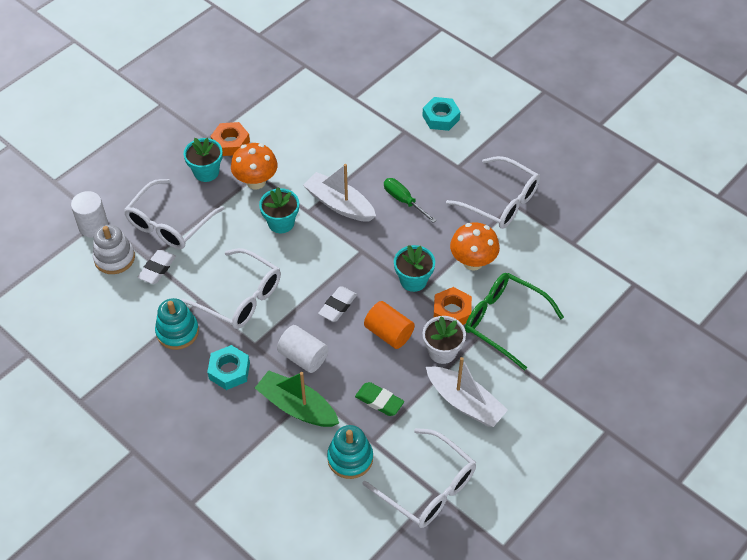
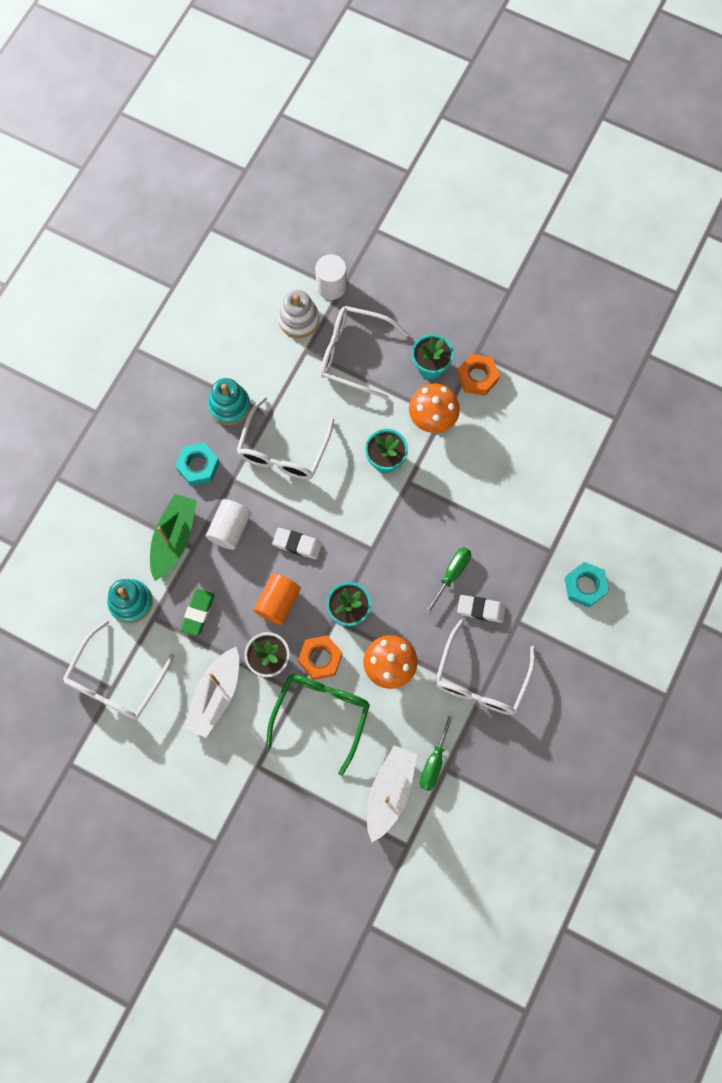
camera: 75 degrees right, 20 degrees up
(157, 269) = (296, 363): white eraser -> white eraser (481, 609)
(339, 204) = (427, 510): white boat -> white boat (389, 792)
(565, 249) = (434, 762): none -> green screwdriver

